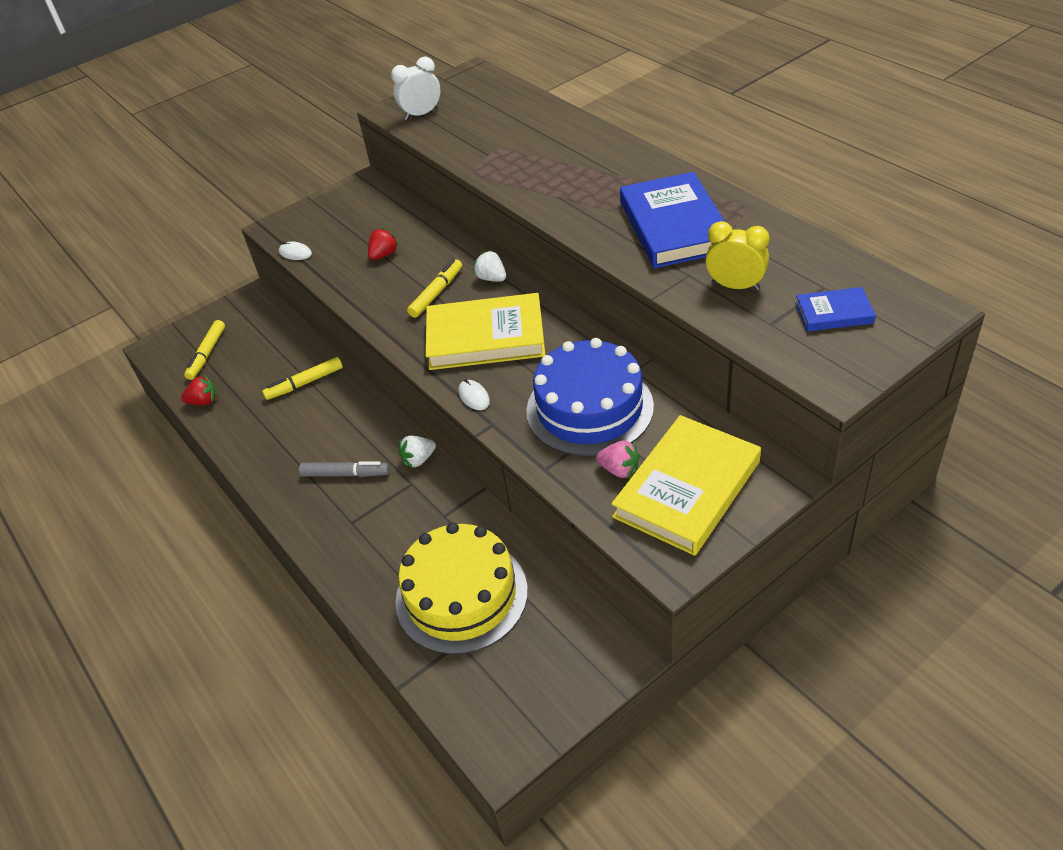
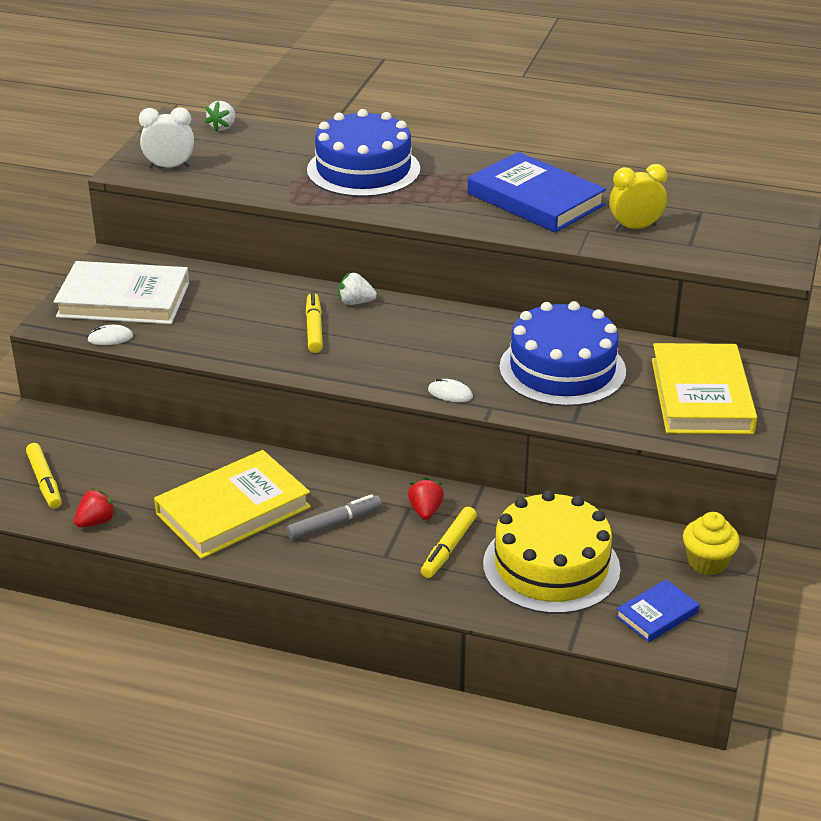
camera: 40 degrees left, 10 degrees down
(305, 383) = (198, 469): yellow marker -> yellow marker (449, 548)
(336, 222) = (123, 300): none -> white book
(384, 255) = (216, 313): red strawberry -> red strawberry (425, 511)
(418, 460) = (395, 487): white strawberry -> white strawberry (223, 127)
(421, 114) = (169, 167): white clock -> white clock turned 60 degrees clockwise
(486, 337) = (406, 348): yellow book -> yellow book (233, 510)
(560, 154) = (363, 170): none -> blue cake
(595, 659) = (707, 562): none -> yellow cupcake
(619, 470) = (635, 401): pink strawberry -> none
(834, 313) = (728, 226): blue book -> blue book (657, 614)

